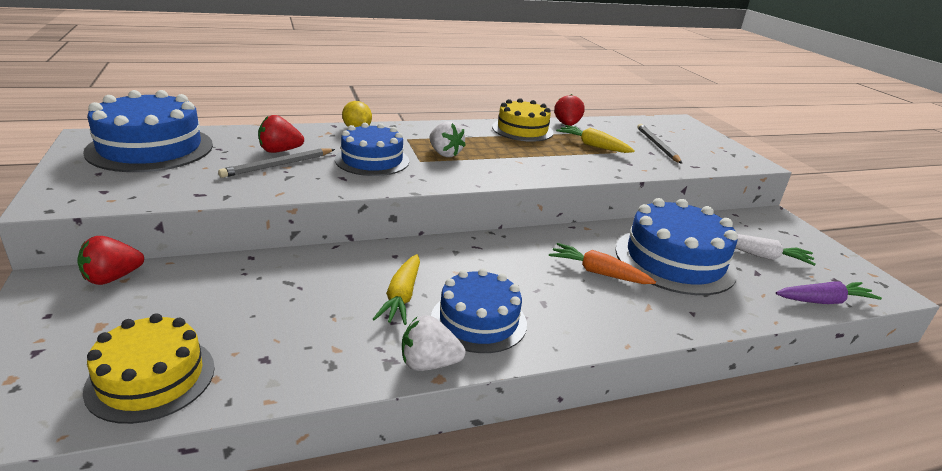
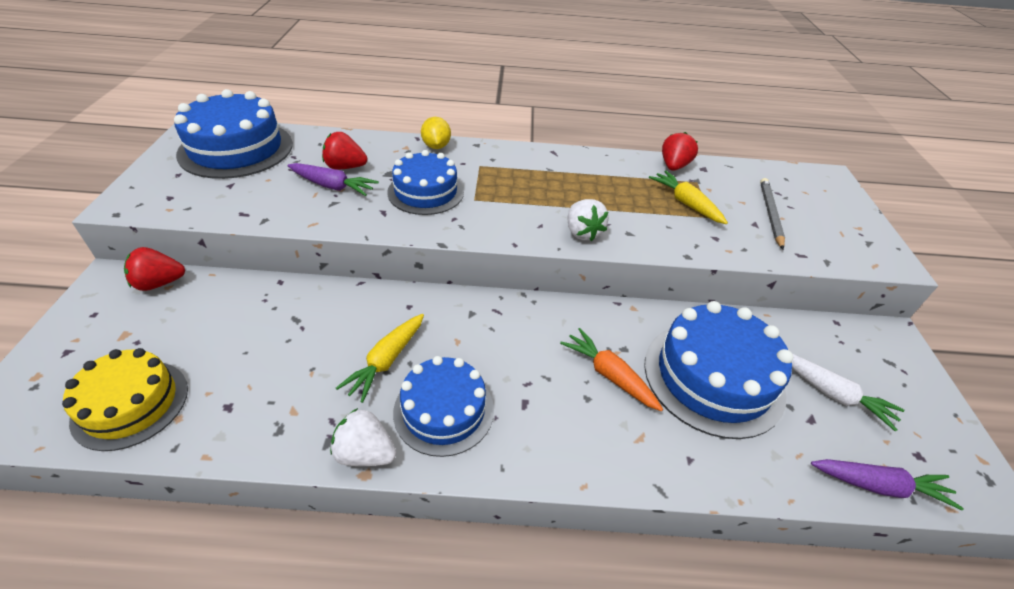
camera: 20 degrees right, 15 degrees up
(278, 165) = (333, 186): grey pencil -> purple carrot
(444, 154) = (506, 193): white strawberry -> white strawberry (582, 232)
(522, 130) = (615, 168): yellow cake -> none

